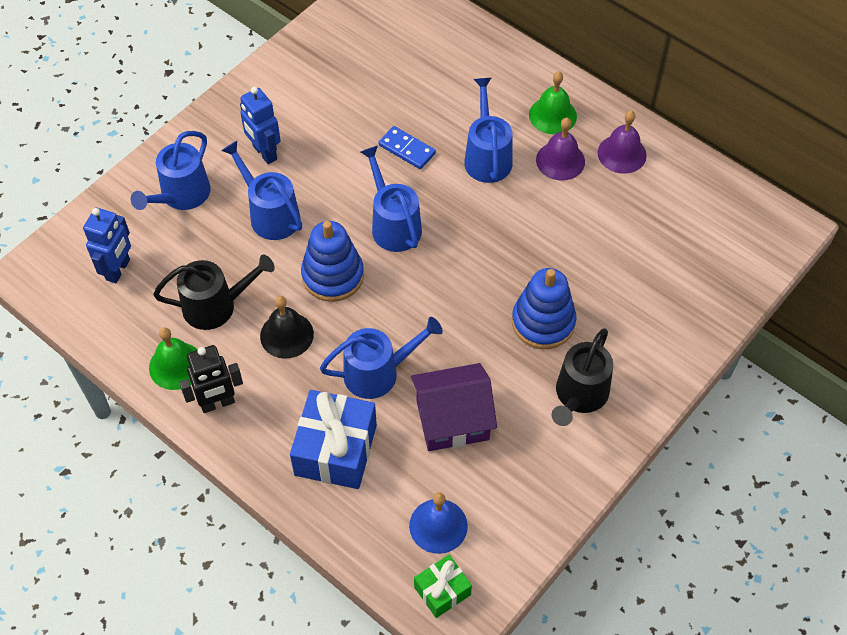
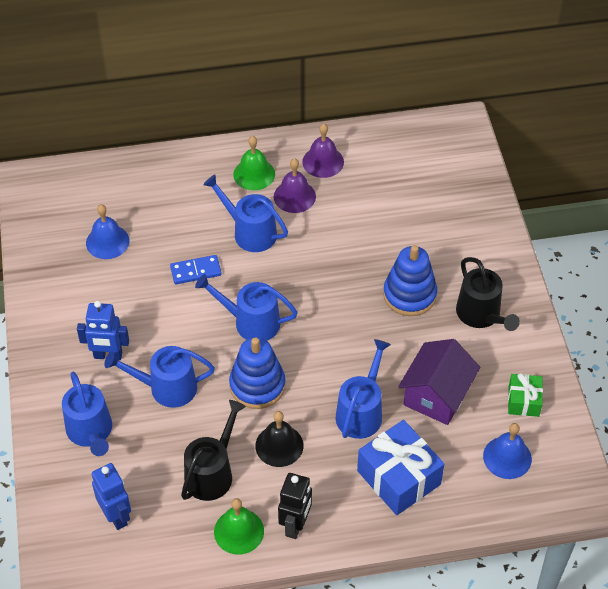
camera: 50 degrees left, 5 degrees down
(375, 70) = (107, 241): none -> blue bell
(442, 591) = (555, 487): green gift -> green gift (523, 401)

